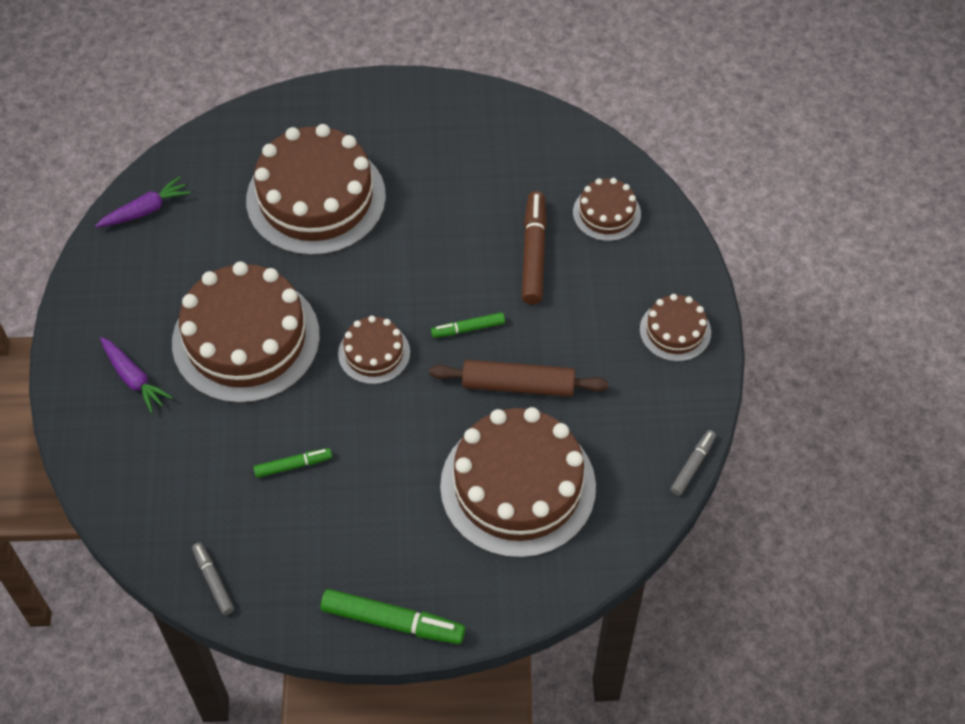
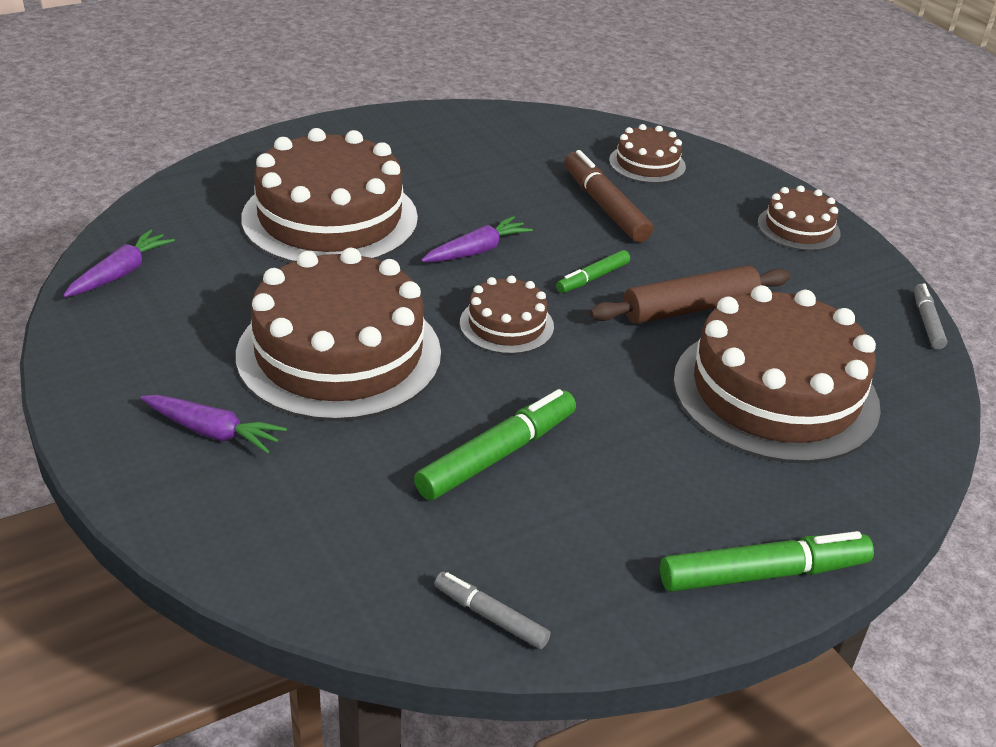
camera: 30 degrees left, 20 degrees down
(293, 465) = (497, 455): green marker -> green marker, size x1.76
(401, 270) = (477, 251): none -> purple carrot

